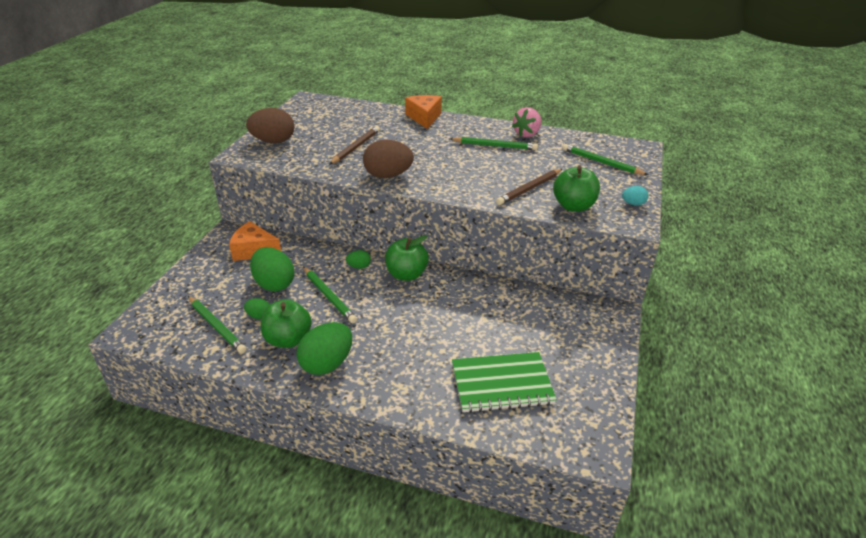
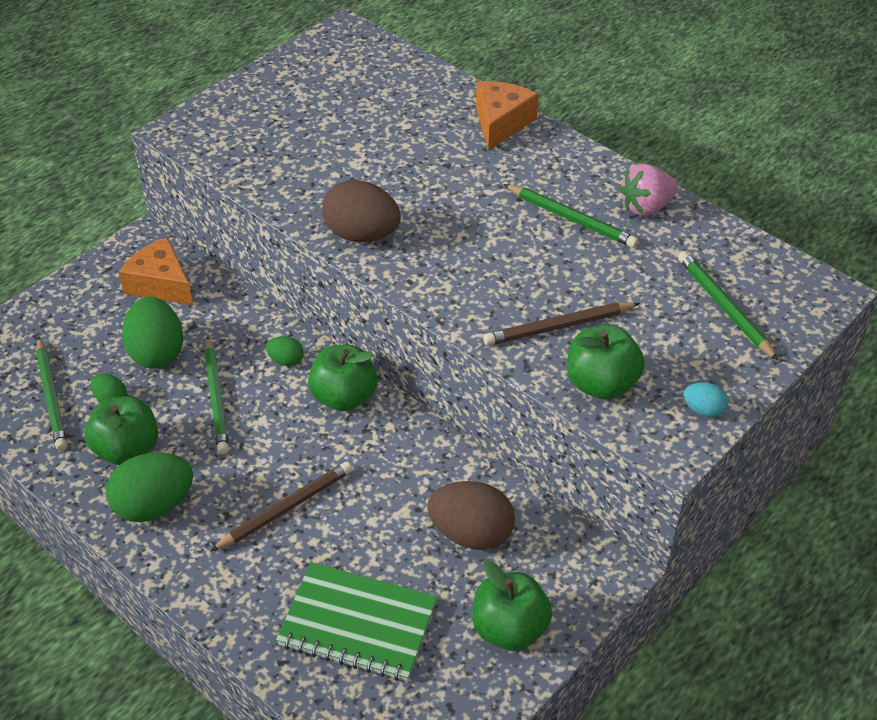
camera: 25 degrees right, 10 degrees up
(273, 141) = (240, 115): brown egg -> brown egg (471, 533)
(356, 147) = (352, 161): brown pencil -> brown pencil (286, 508)
(587, 356) = (509, 628): none -> green apple

